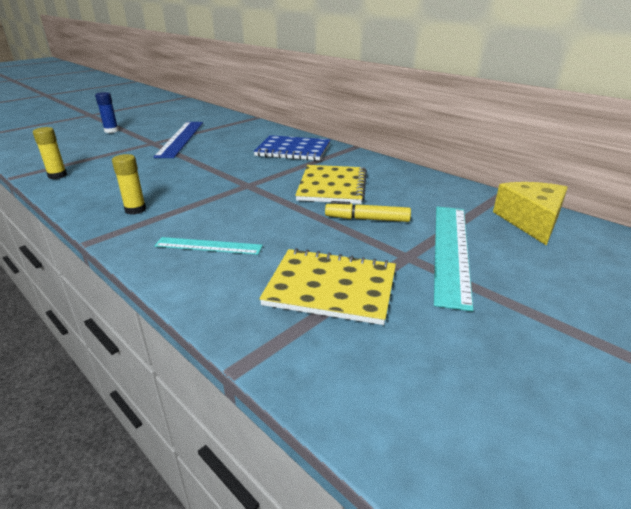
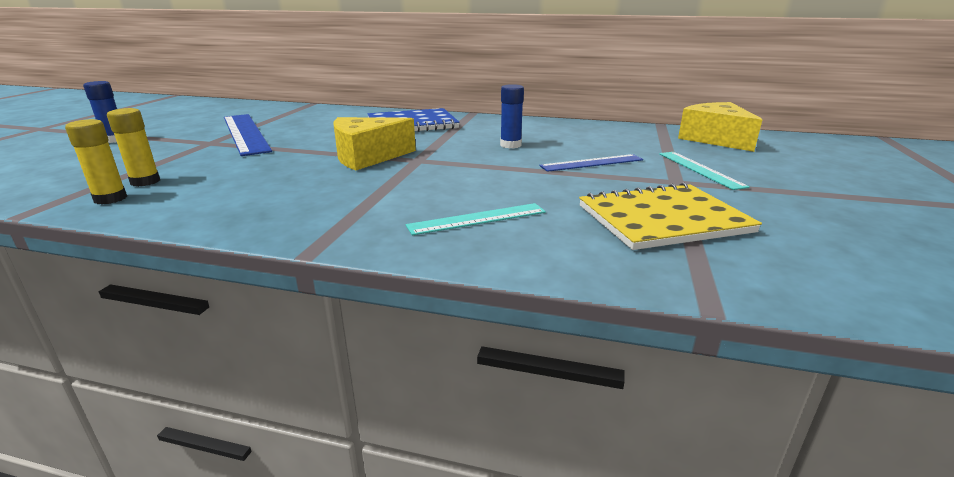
camera: 30 degrees left, 5 degrees down
(135, 210) = (315, 208): yellow glue stick -> yellow glue stick (145, 182)
(221, 175) = (367, 157): none -> yellow cheese
(332, 186) = (510, 145): yellow notebook -> blue glue stick
(367, 219) = (592, 163): yellow marker -> blue ruler
(451, 250) = (700, 169): turquoise ruler -> turquoise ruler, size x0.57

